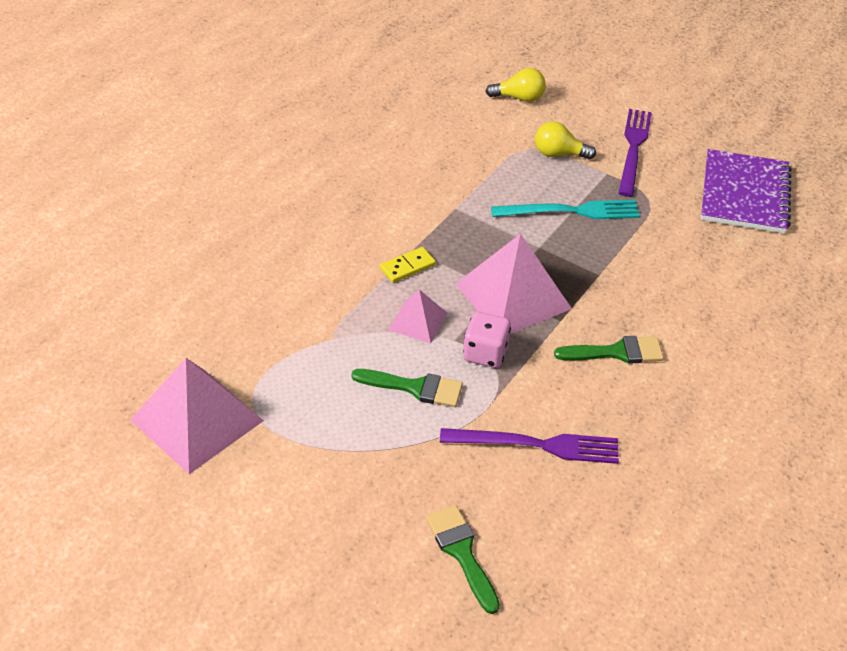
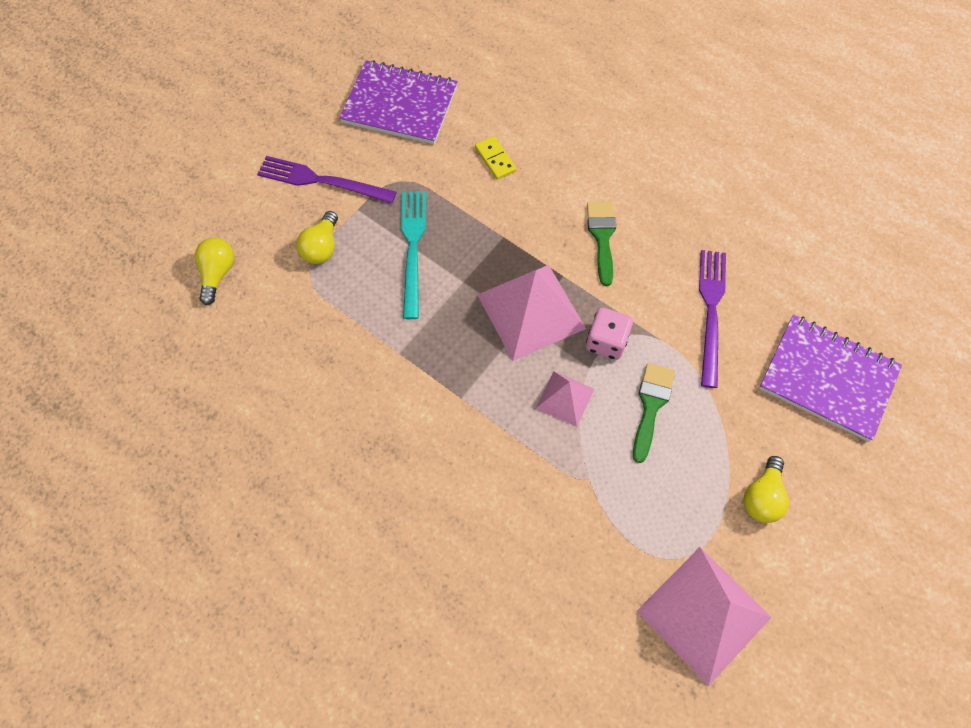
camera: 85 degrees left, 20 degrees up
(315, 476) = (762, 497): none -> yellow light bulb
(407, 267) = (487, 404): yellow domino -> yellow domino (495, 159)
(462, 553) = (827, 378): green brush -> purple notebook

